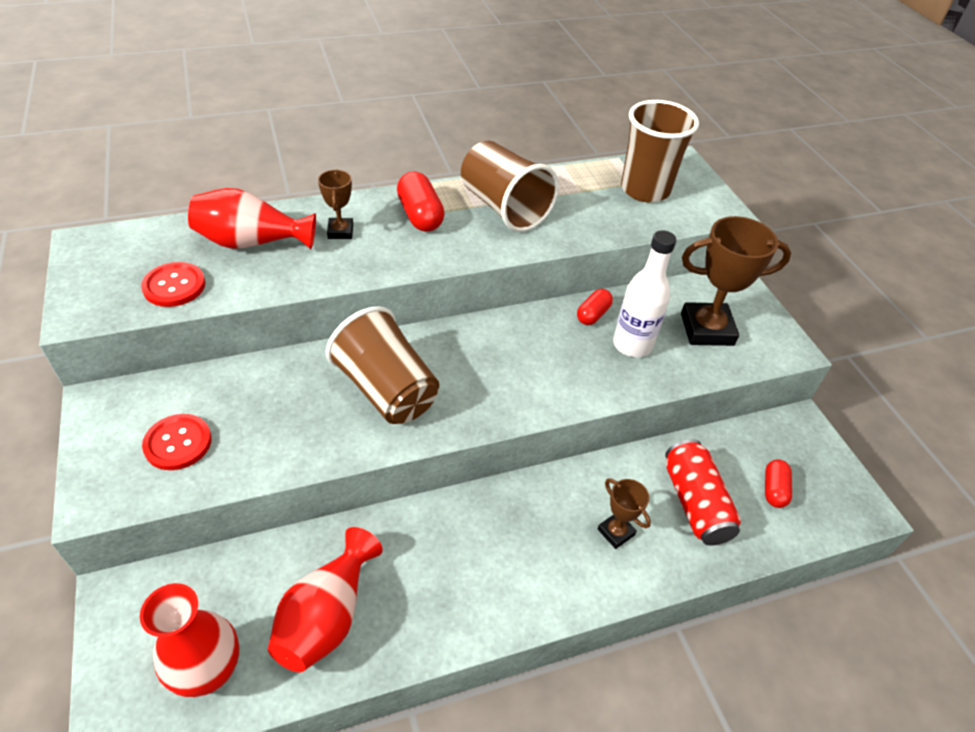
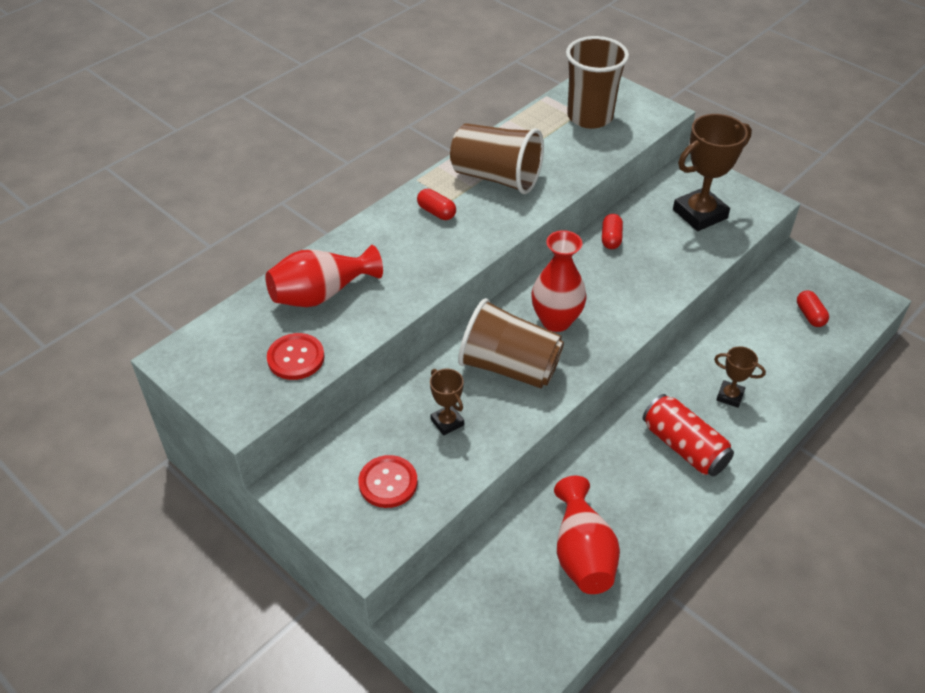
camera: 25 degrees left, 0 degrees up
(209, 671) = (533, 631): red vase -> red vase (556, 321)
(340, 231) = (385, 253): brown trophy -> brown trophy (447, 422)
(420, 215) = (436, 212): red capsule -> red capsule, size x0.63
(632, 345) = (657, 250): white bottle -> none
(695, 503) = (766, 350): red can -> red can (684, 447)

